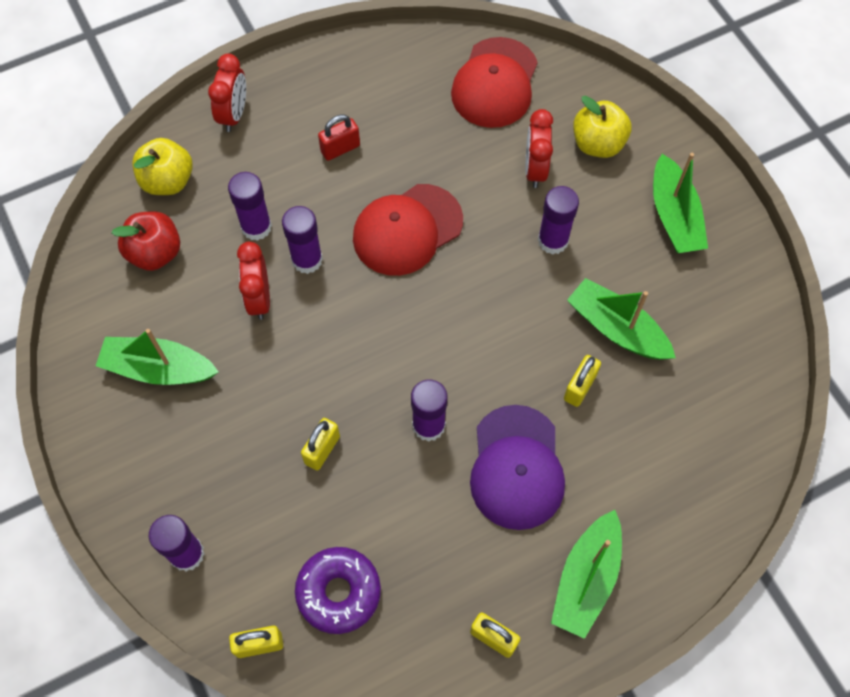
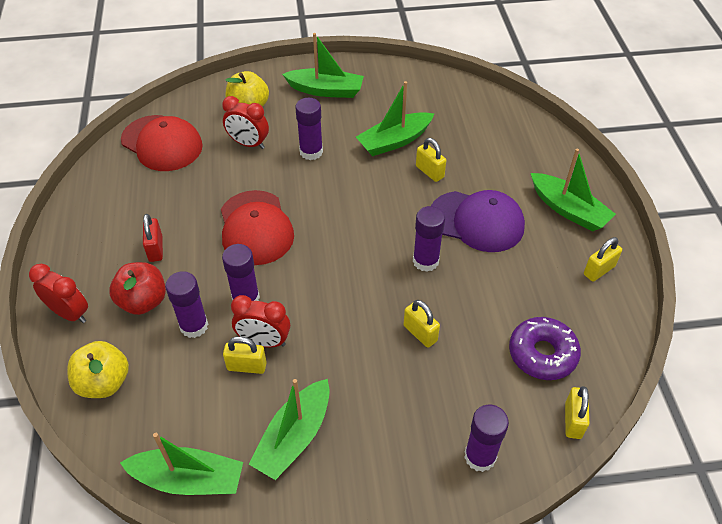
camera: 70 degrees left, 15 degrees down
(90, 296) = (188, 479): none -> green boat
(155, 253) = (174, 411): red apple -> red apple (143, 301)
(224, 295) = (247, 366): none -> yellow padlock

